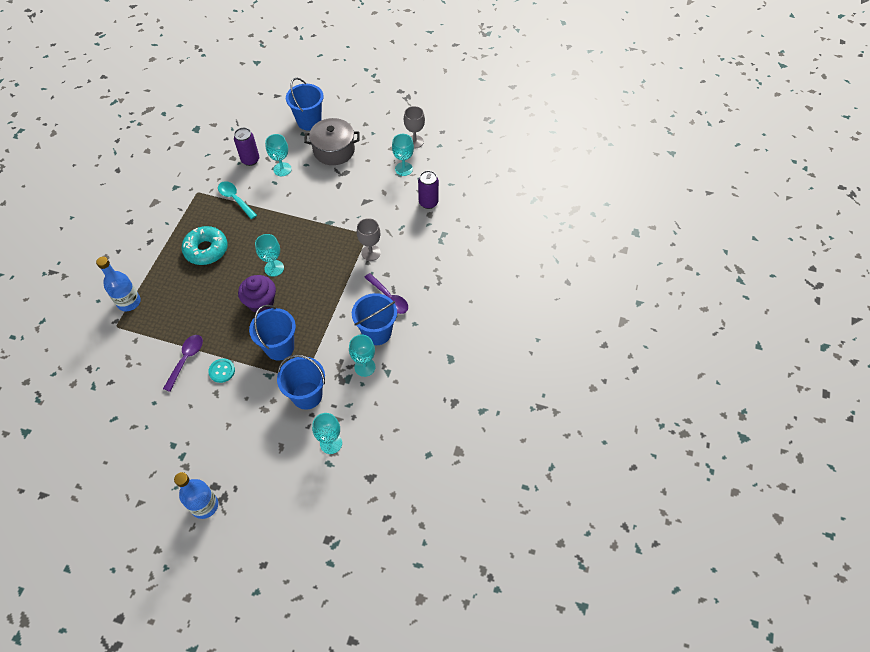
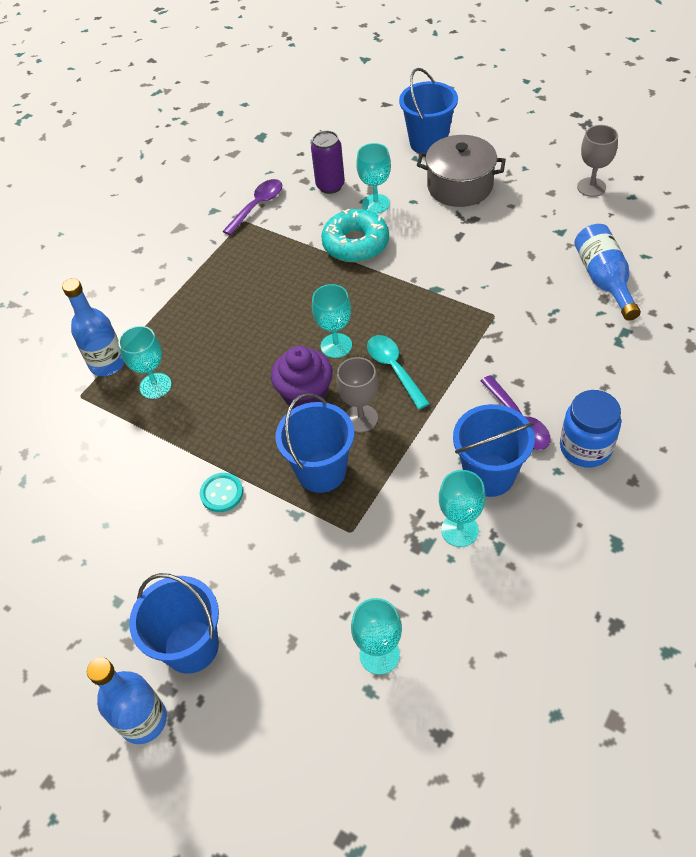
camera: 20 degrees right, 5 degrees down
(186, 359) = (170, 465): purple spoon -> purple spoon (257, 206)
(206, 250) = (238, 304): turquoise donut -> turquoise donut (355, 244)
(235, 199) = (296, 237): turquoise spoon -> turquoise spoon (394, 369)
(307, 395) = (352, 561): blue bucket -> blue bucket (191, 646)
(371, 253) = (497, 344): grey goblet -> grey goblet (361, 418)
(404, 169) = (568, 224): turquoise goblet -> turquoise goblet (155, 386)
(428, 202) = (604, 280): purple can -> blue bottle
(428, 307) = (585, 448): none -> blue jar

